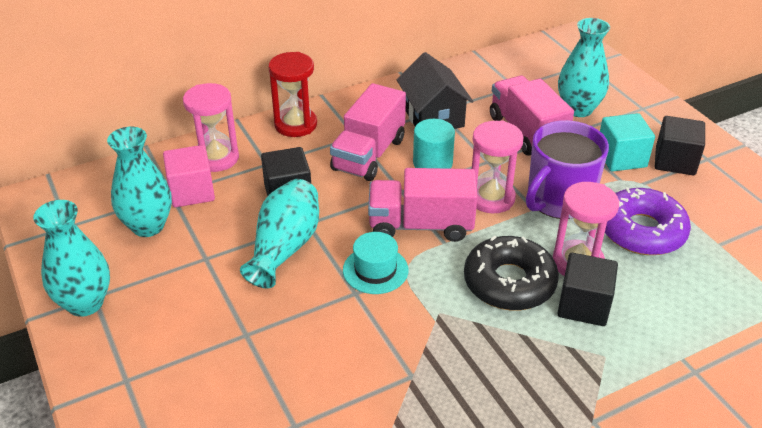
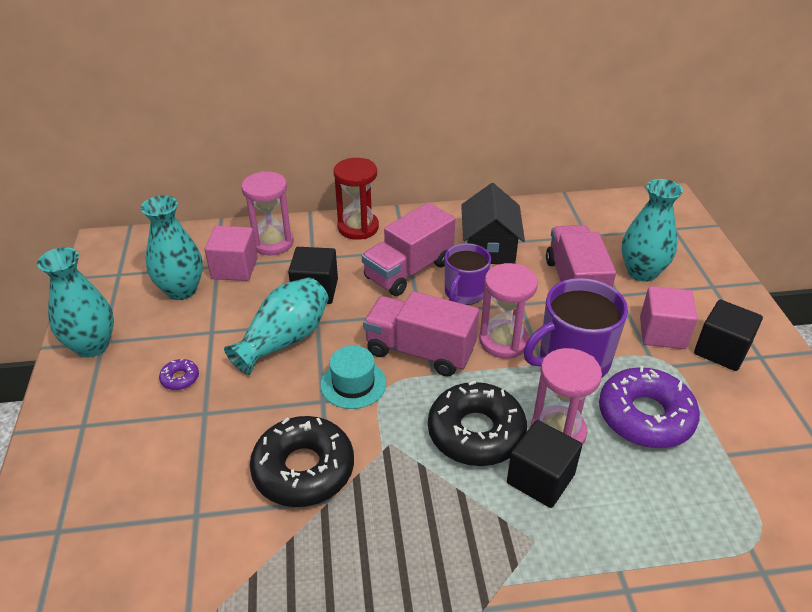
camera: 20 degrees right, 0 degrees up
(201, 310) = (180, 378): none -> purple donut
(373, 357) = (303, 469): none -> black donut
(432, 163) = (464, 293): turquoise cylinder -> purple mug
(621, 158) = (662, 333): turquoise cube -> pink cube

